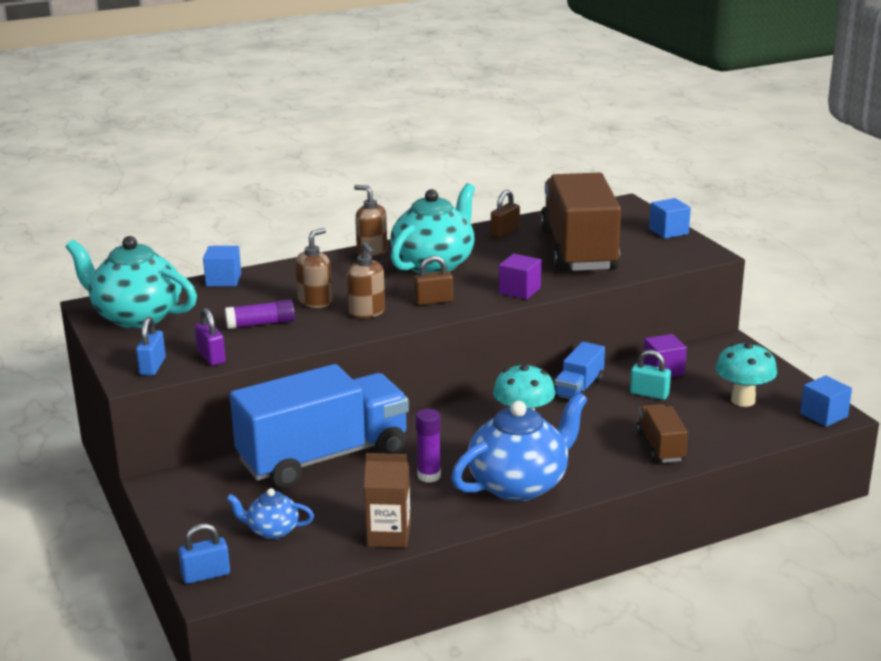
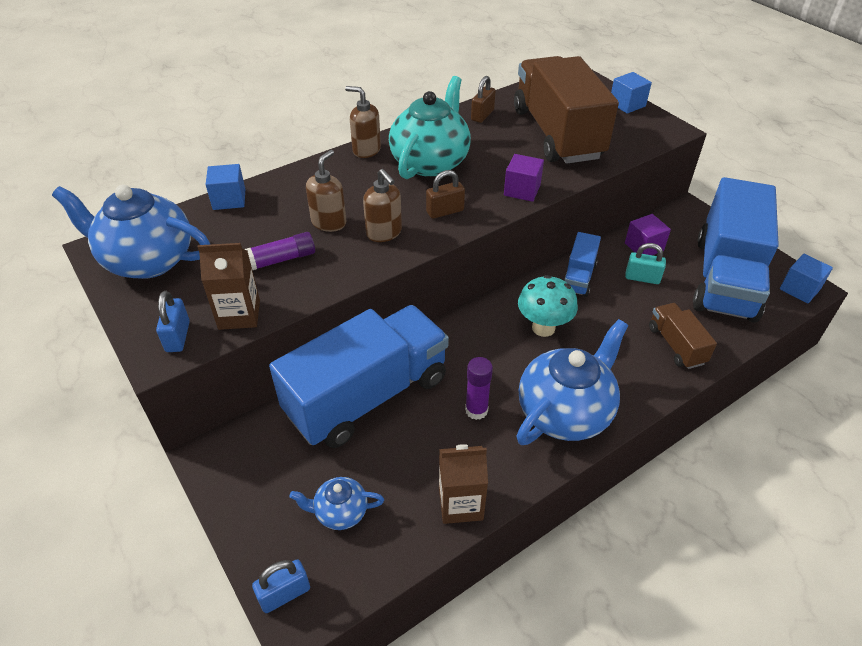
camera: 10 degrees left, 20 degrees up
(136, 316) = (148, 260): turquoise teapot -> blue teapot
(211, 357) = (239, 315): purple padlock -> brown carton
(743, 400) = (725, 278): turquoise mushroom -> blue truck

